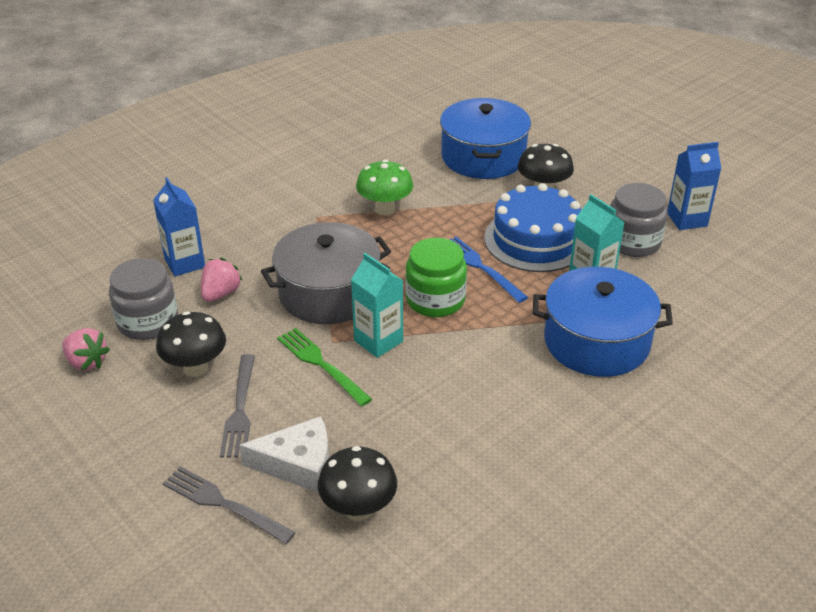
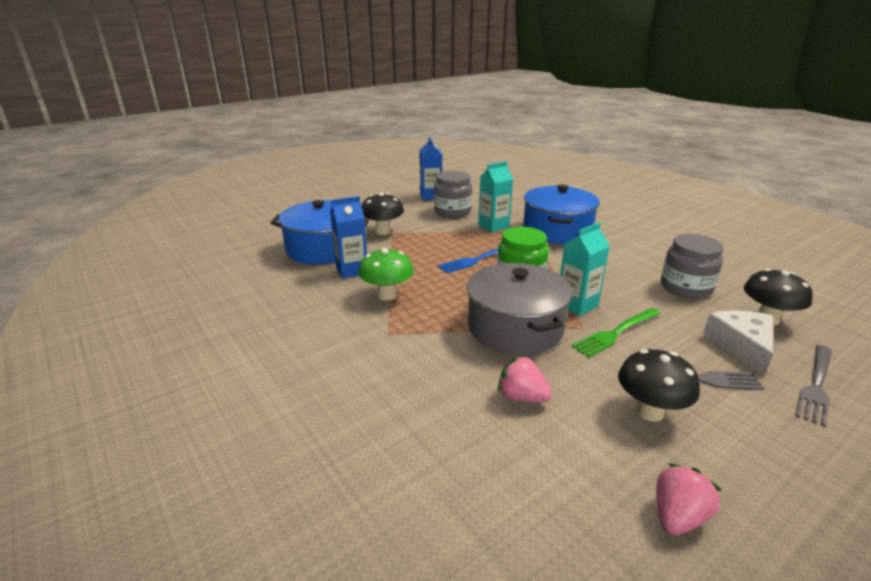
camera: 85 degrees left, 10 degrees down
(148, 322) = (582, 458): grey jar -> grey jar (686, 287)
(185, 263) = (463, 430): blue carton -> blue carton (352, 270)
(535, 240) = (445, 239): blue cake -> none

